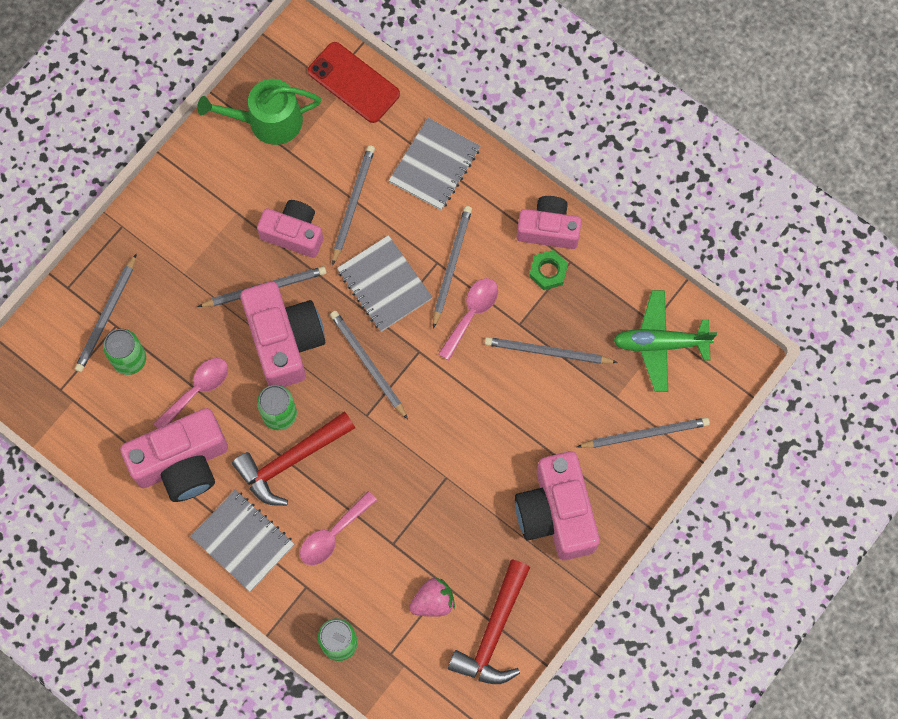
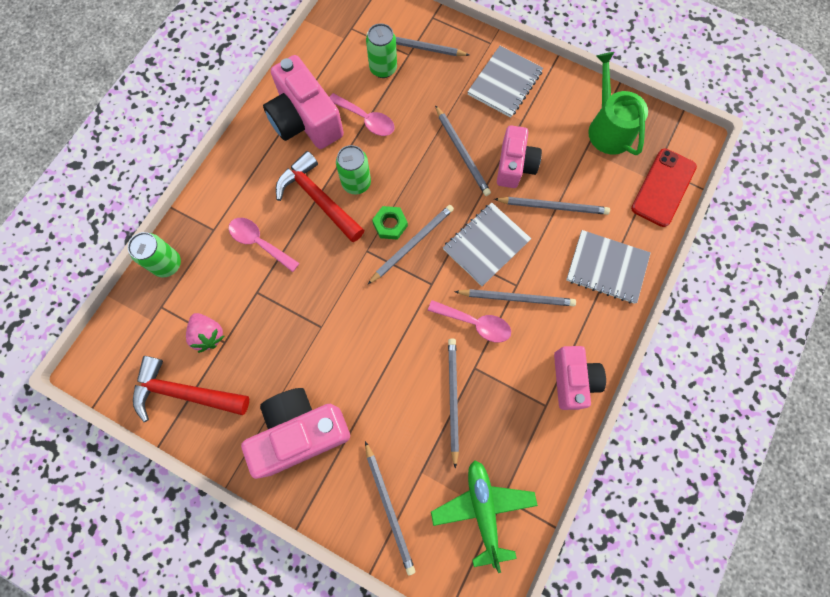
camera: 80 degrees right, 0 degrees up
(243, 541) = (246, 175): grey notebook -> grey notebook (504, 83)
(284, 340) = (420, 175): pink camera -> none
(548, 271) = (531, 386): green nut -> green nut (390, 224)

